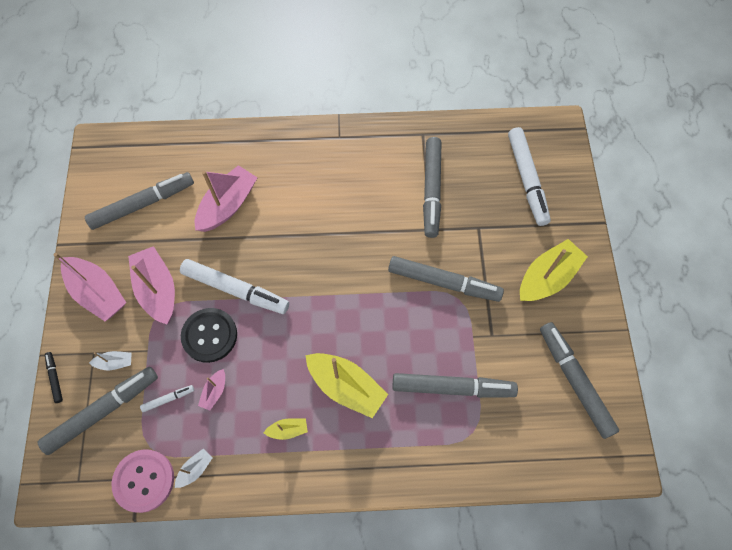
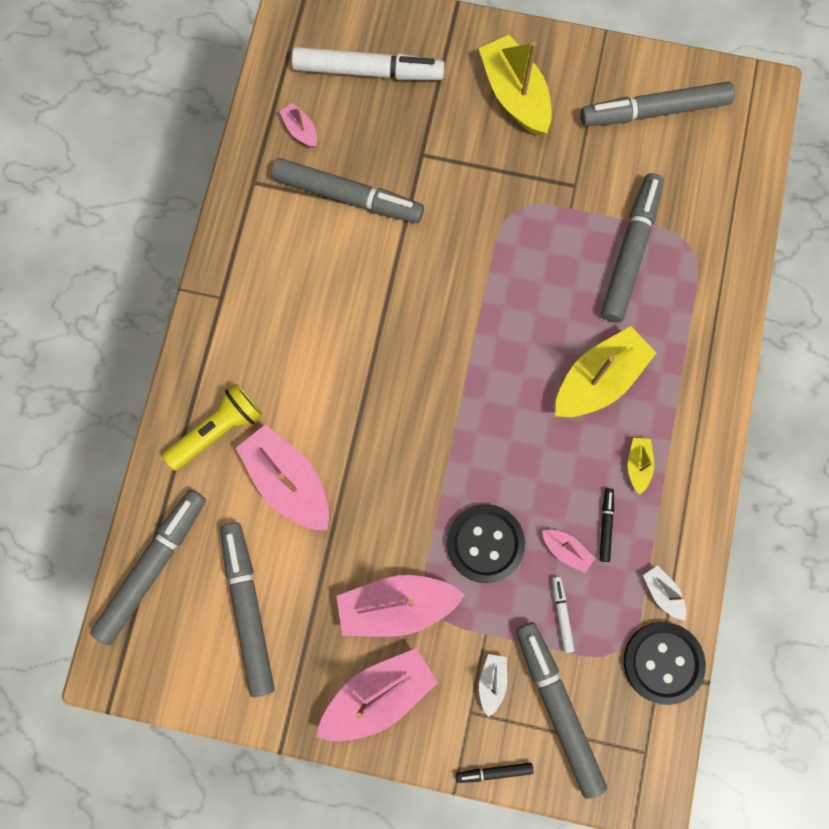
camera: 75 degrees left, 10 degrees up
(144, 480) = (663, 662): pink button -> black button
(236, 289) = (426, 495): white marker -> none
(238, 416) = (605, 525): none -> black marker
(252, 158) = (217, 430): none -> yellow flashlight
(444, 282) = (488, 221): grey marker -> grey marker (153, 566)
(468, 151) = (300, 130): none -> pink boat

